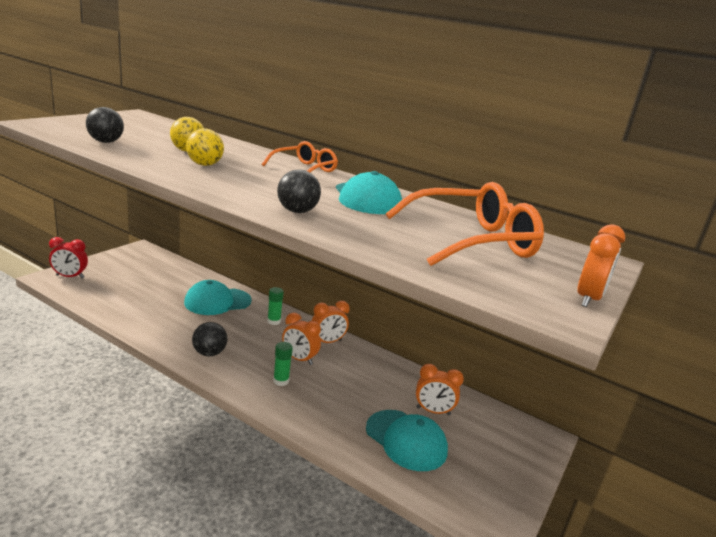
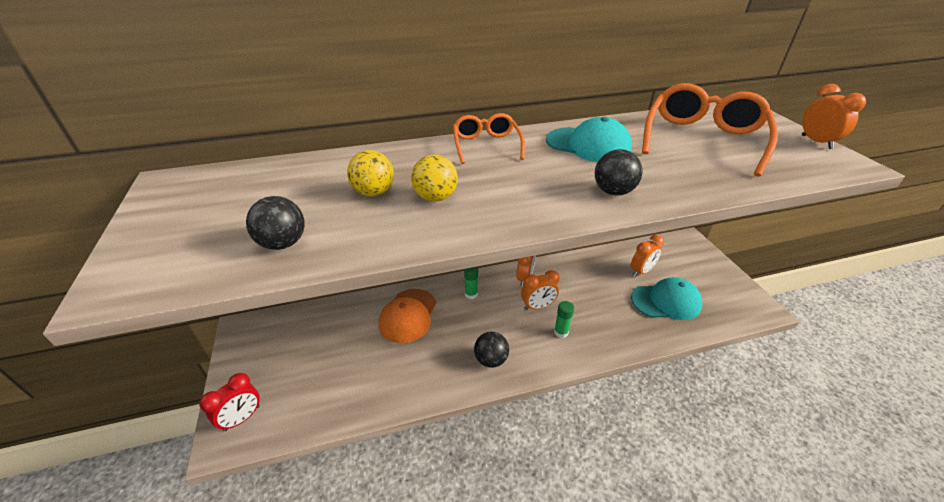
camera: 45 degrees left, 15 degrees up
(217, 301) = (408, 315): turquoise cap -> orange cap

